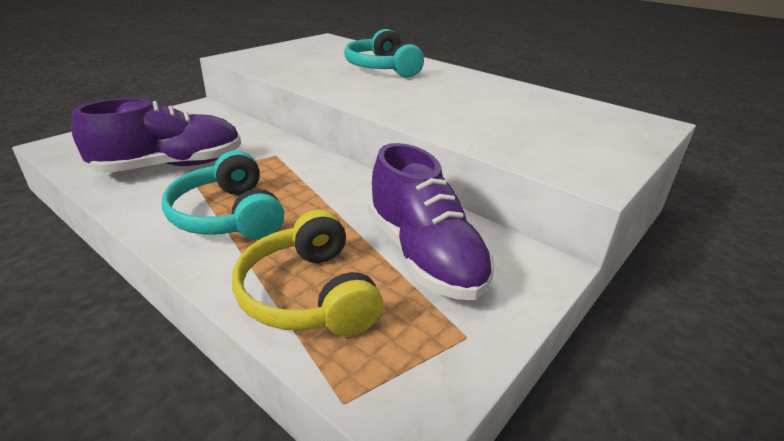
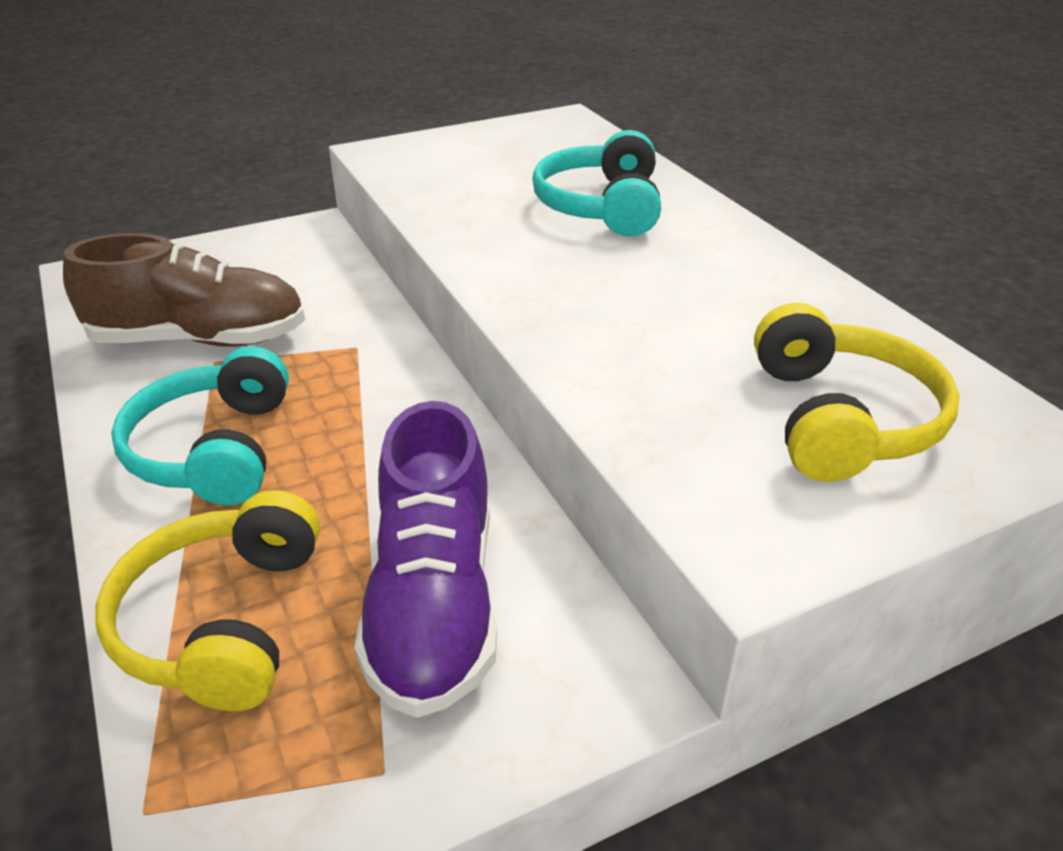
camera: 25 degrees right, 5 degrees up
(170, 166) = (200, 339): purple shoe -> brown shoe
(574, 127) = (841, 419): none -> yellow headphones

